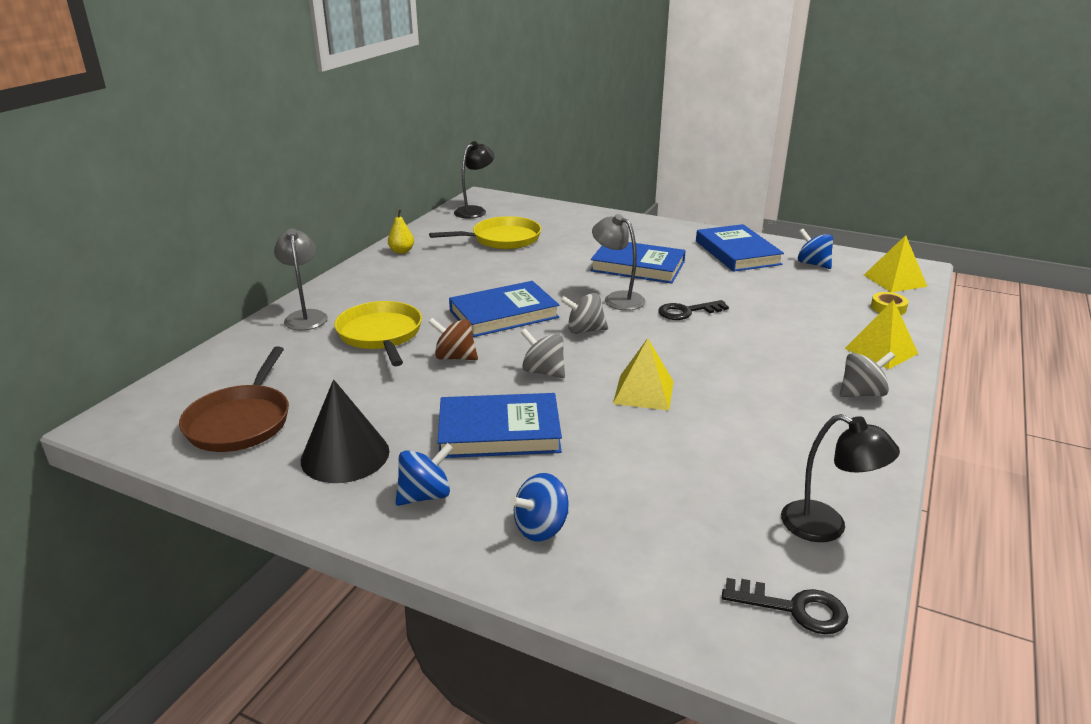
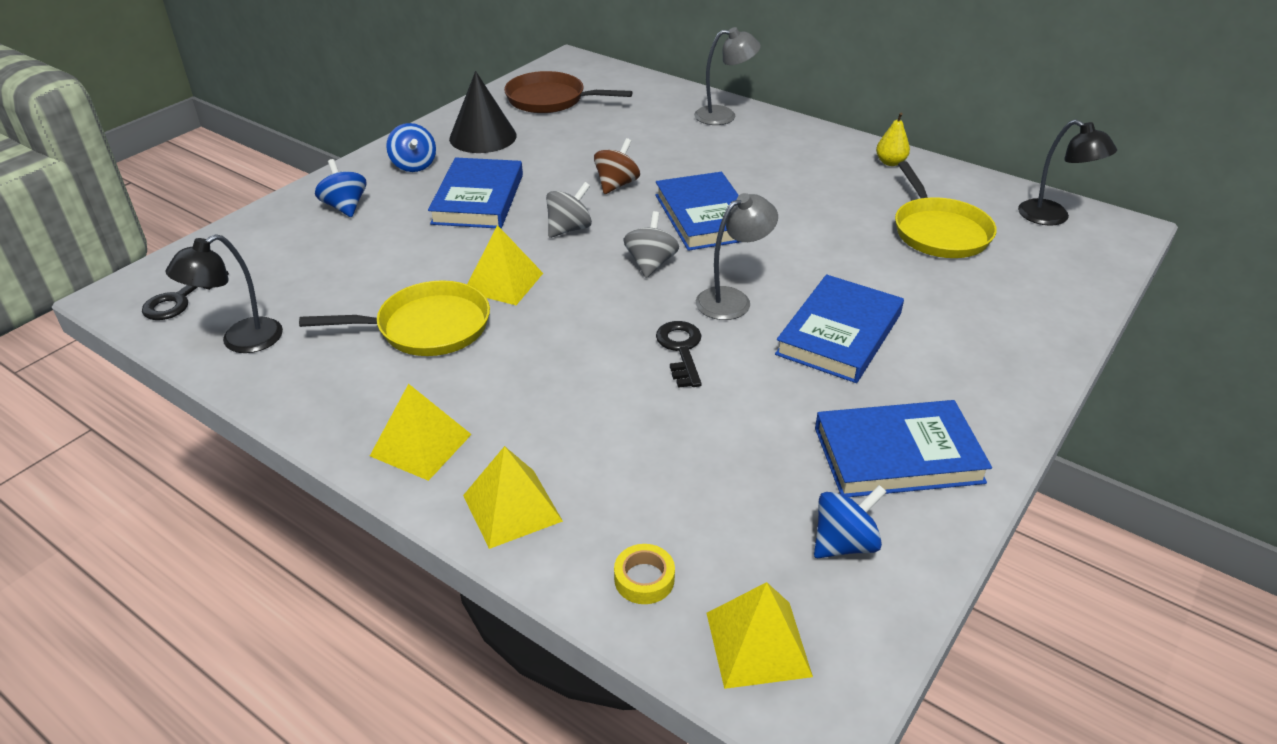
camera: 100 degrees right, 10 degrees up
(381, 335) = (675, 150): yellow pan -> yellow pan (427, 327)
(862, 393) = (421, 445): grey spinning top -> yellow pyramid

